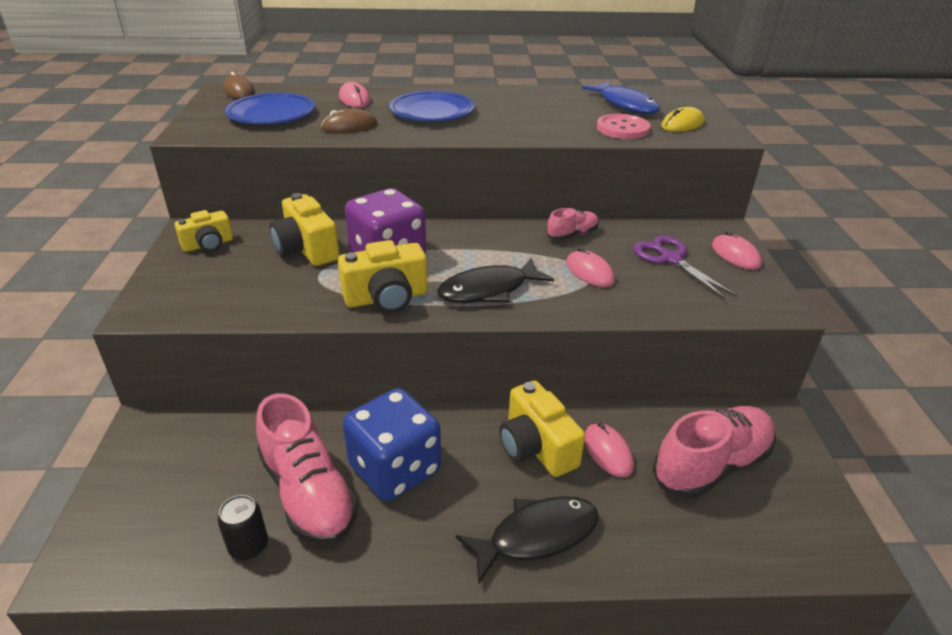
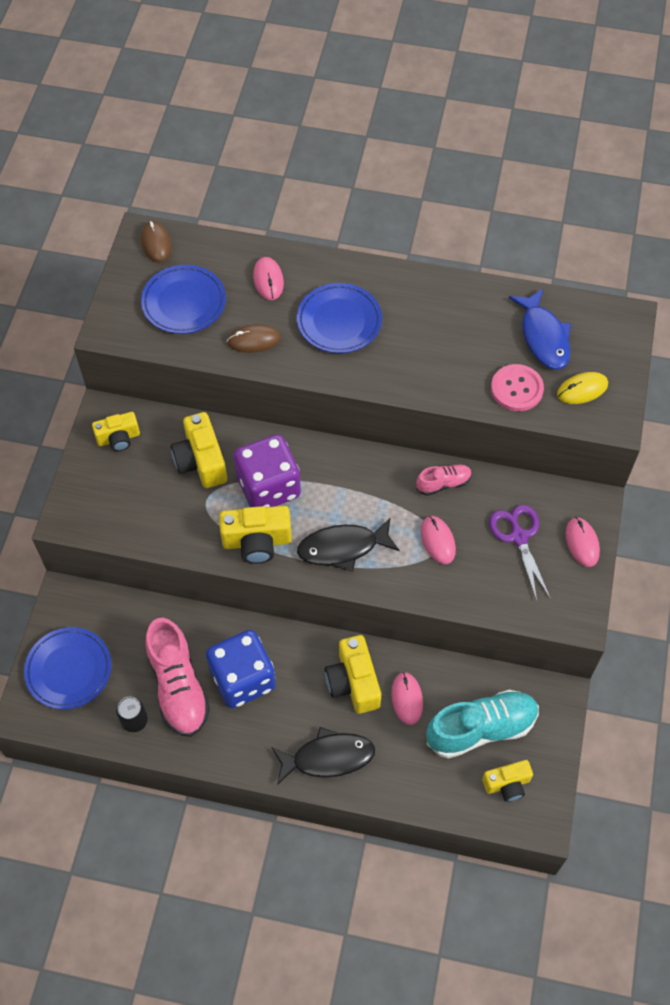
camera: 15 degrees right, 25 degrees up
(147, 503) = (69, 670): none -> blue plate
(711, 465) = (481, 728): pink shoe -> turquoise shoe
(779, 519) = (507, 784): none -> yellow camera

